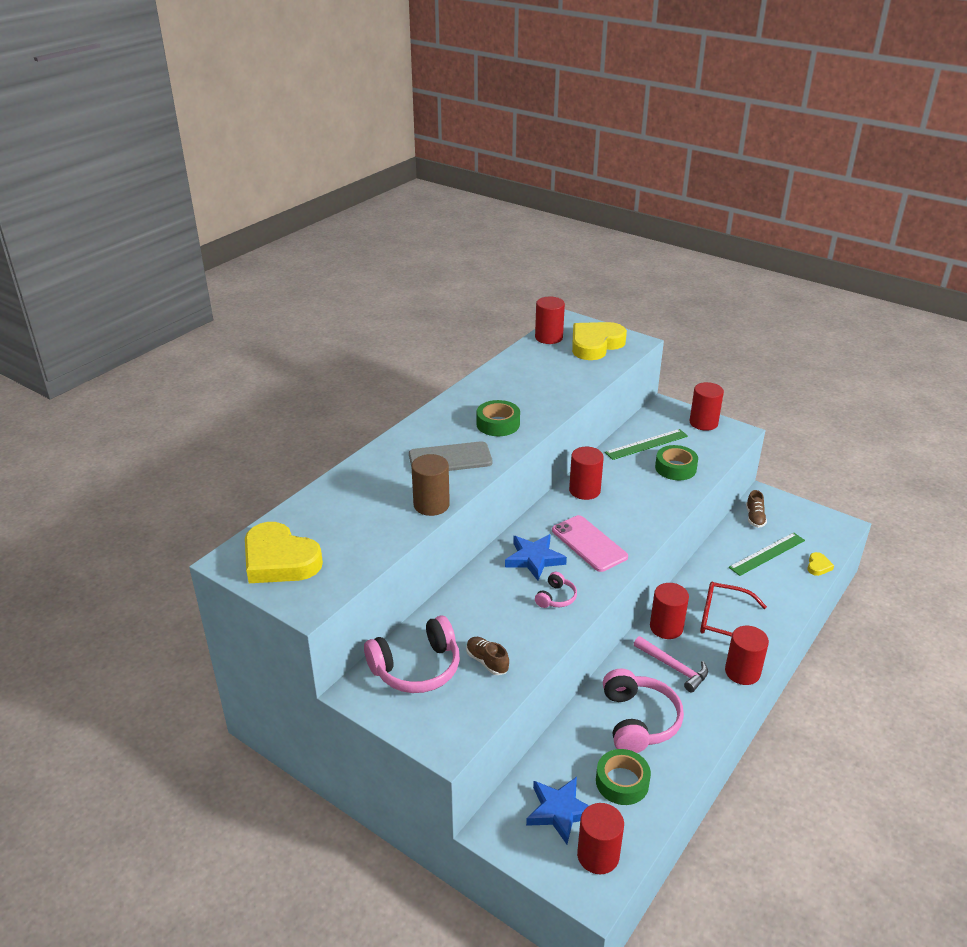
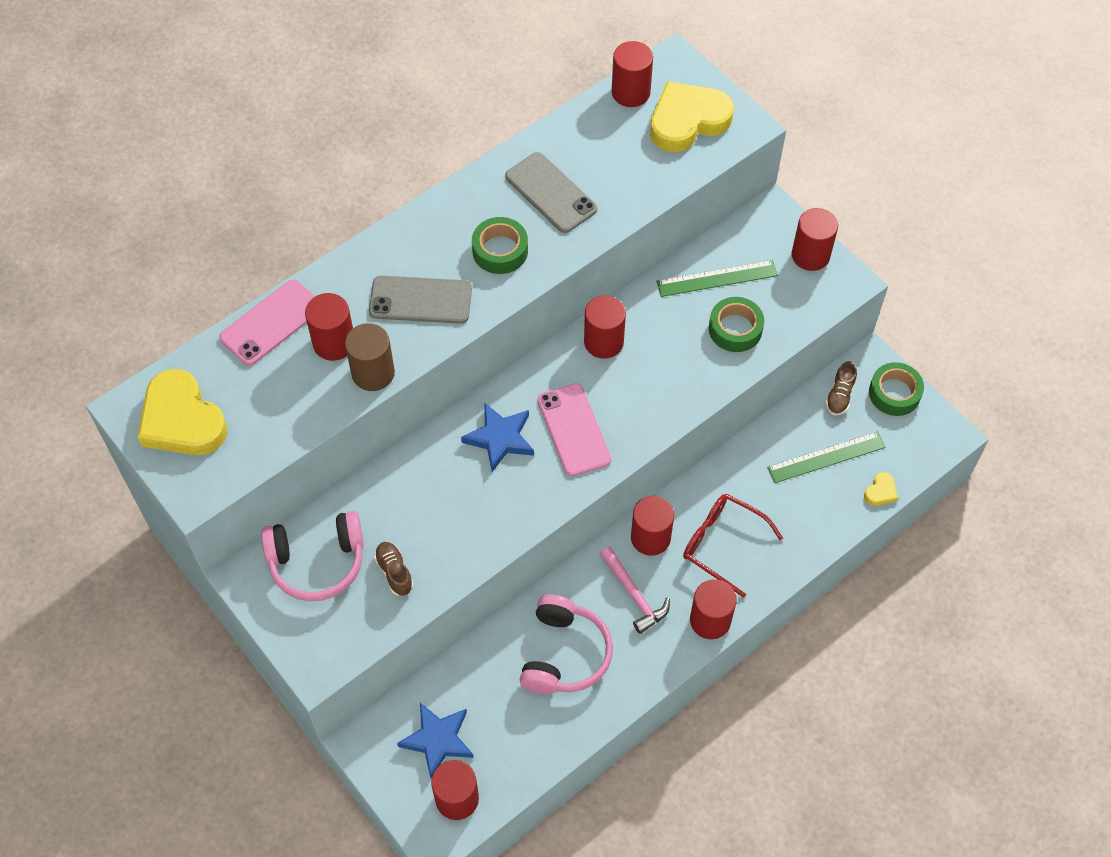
camera: 15 degrees right, 25 degrees up
(335, 489) = (271, 322): none -> pink phone
(392, 493) = (334, 343): none -> red cylinder
(519, 390) = (550, 193): none -> grey phone
(556, 597) = (503, 502): pink headphones -> none
(622, 782) = (515, 723): green tape -> green tape (894, 393)

